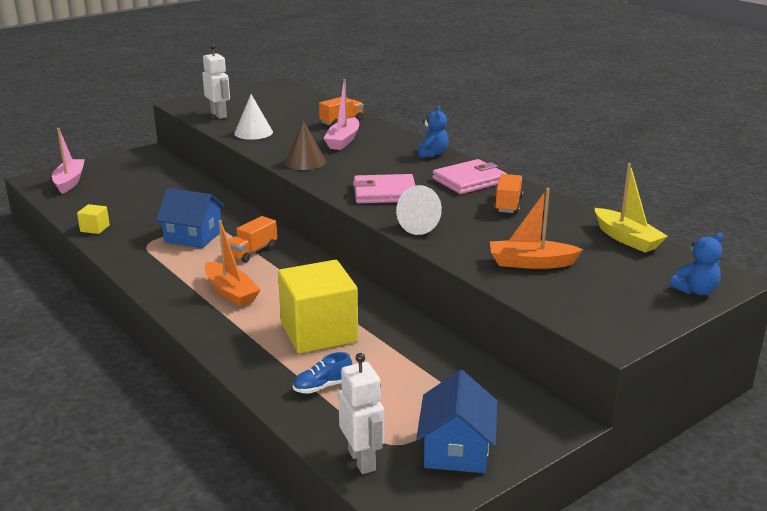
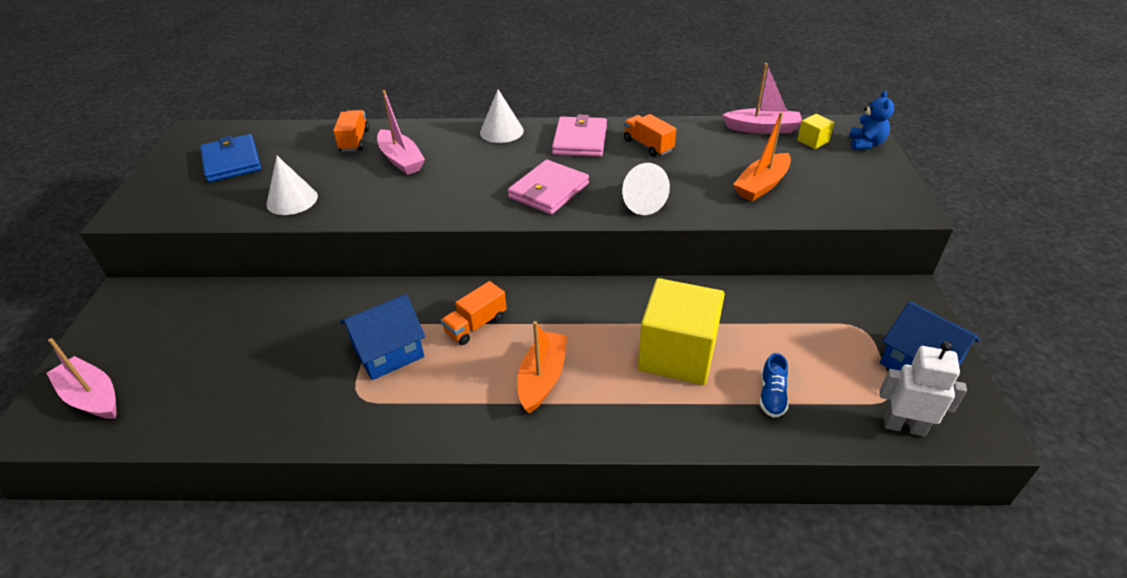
camera: 50 degrees left, 15 degrees up
(95, 228) = (259, 425): yellow cube -> yellow cube (813, 141)
(219, 115) = (204, 201): white robot -> none
(231, 292) = (542, 378): orange boat -> orange boat turned 75 degrees counterclockwise
(252, 252) = (476, 325): orange truck -> orange truck turned 60 degrees clockwise
(266, 104) = (232, 161): none -> blue wallet
(305, 162) = (416, 202): brown cone -> none
(432, 154) = (501, 131): blue teddy bear -> white cone
(626, 239) = (762, 129): yellow boat -> pink boat

